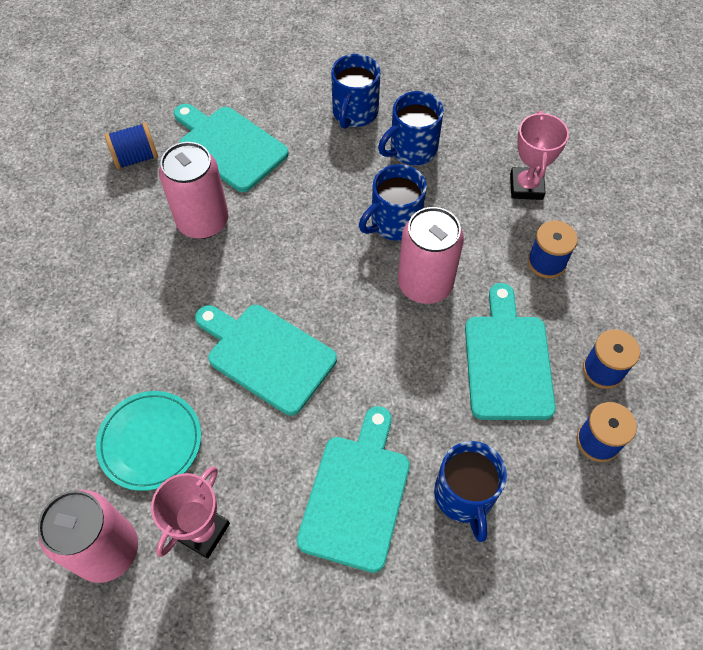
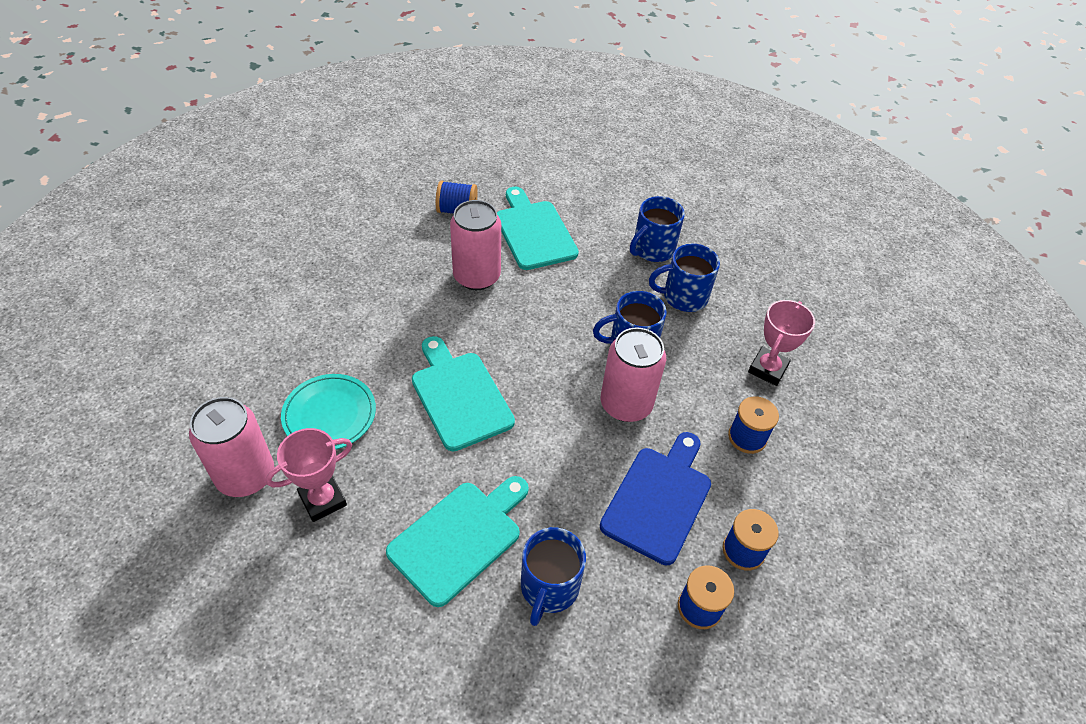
camera: 25 degrees right, 10 degrees down
(507, 361) = (659, 499): turquoise cutting board -> blue cutting board

